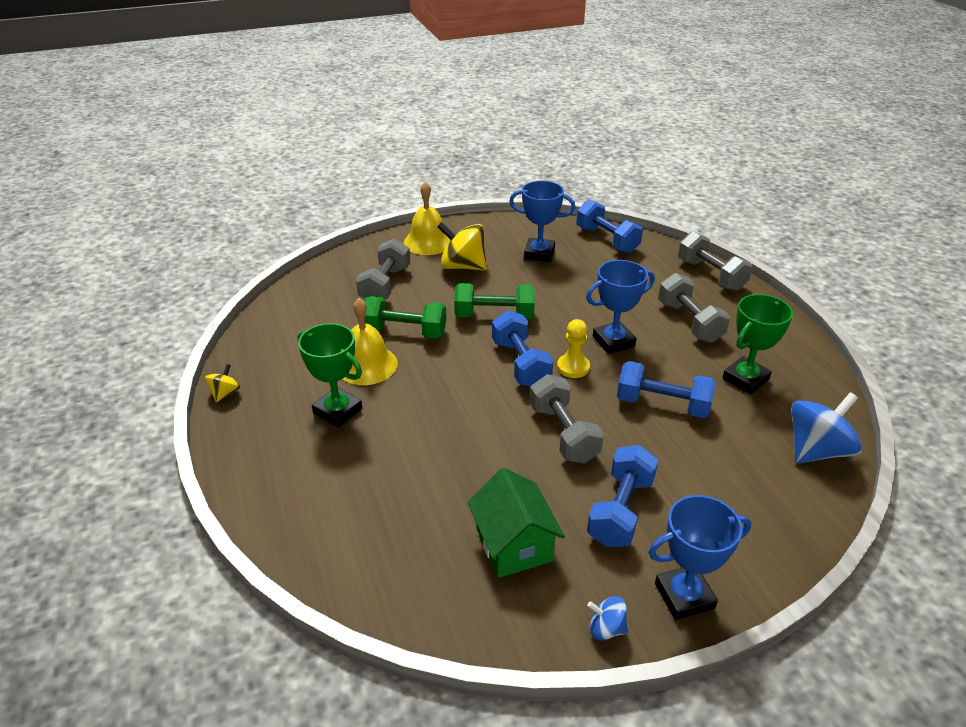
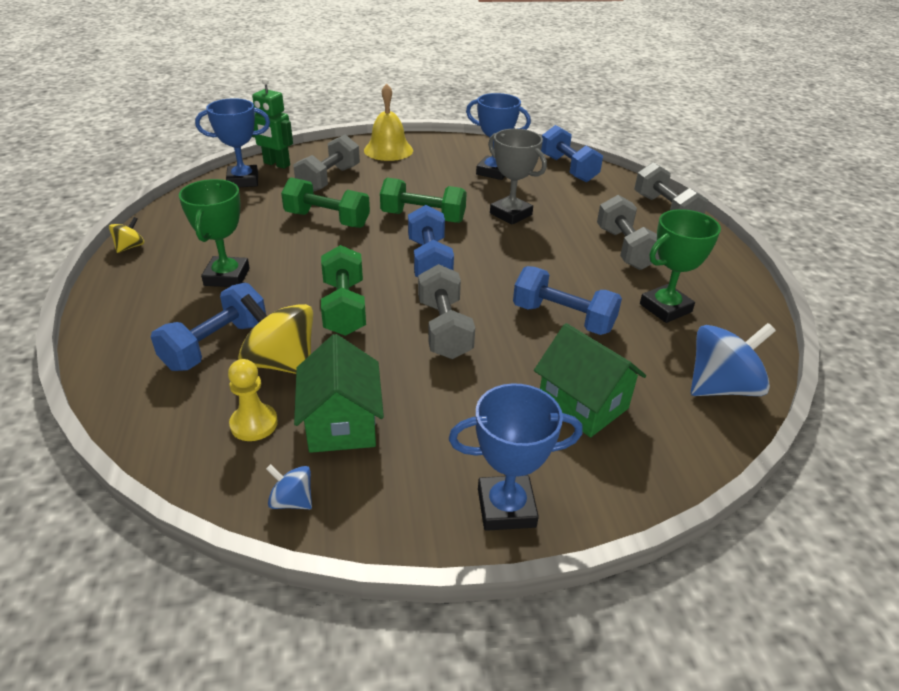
camera: 10 degrees right, 0 degrees up
(325, 274) = (276, 164): none -> green robot
(337, 411) = (227, 277): green trophy -> green trophy turned 45 degrees clockwise
(367, 365) = (276, 242): yellow bell -> none
(463, 266) = (412, 173): yellow spinning top -> yellow spinning top (281, 363)
(464, 426) = (344, 308): none -> green dumbbell
(573, 367) = (482, 272): yellow pawn -> yellow pawn (254, 424)
(574, 299) = (511, 214): none -> grey trophy
(606, 628) = (402, 525): blue spinning top -> blue spinning top (292, 501)
(613, 341) = (535, 255): blue trophy -> blue trophy (243, 181)
(620, 510) = (472, 410): blue dumbbell -> blue dumbbell (216, 345)
(710, 487) = (583, 404): none -> green house

